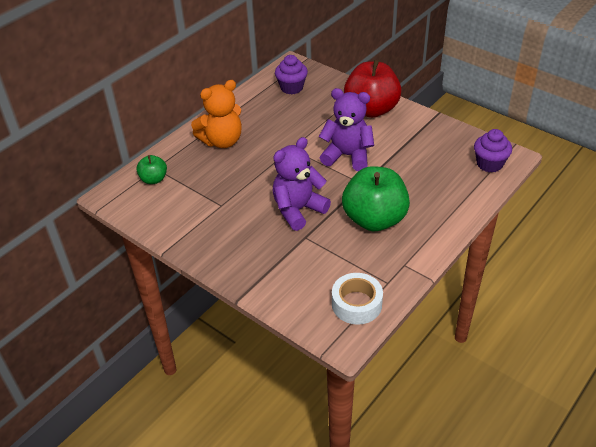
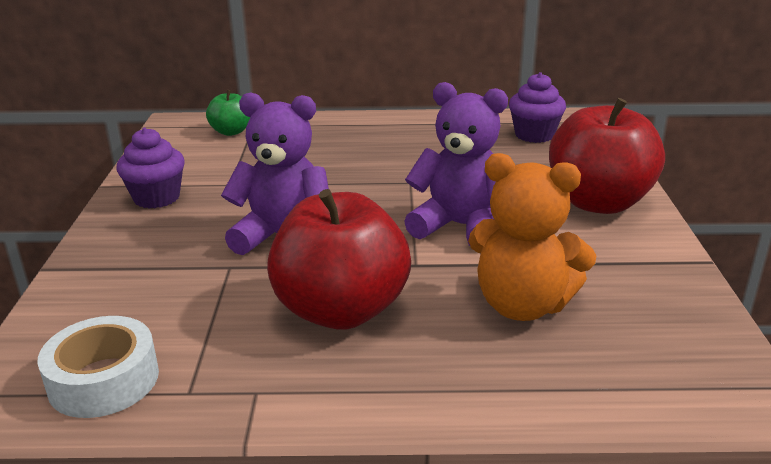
camera: 50 degrees right, 15 degrees down
(222, 141) = (356, 138): orange teddy bear -> orange teddy bear (522, 305)
(347, 156) = (460, 226): purple teddy bear -> purple teddy bear turned 45 degrees counterclockwise
(374, 219) = (341, 310): green apple -> red apple
(489, 164) = (675, 377): purple cupcake -> purple cupcake (156, 198)

